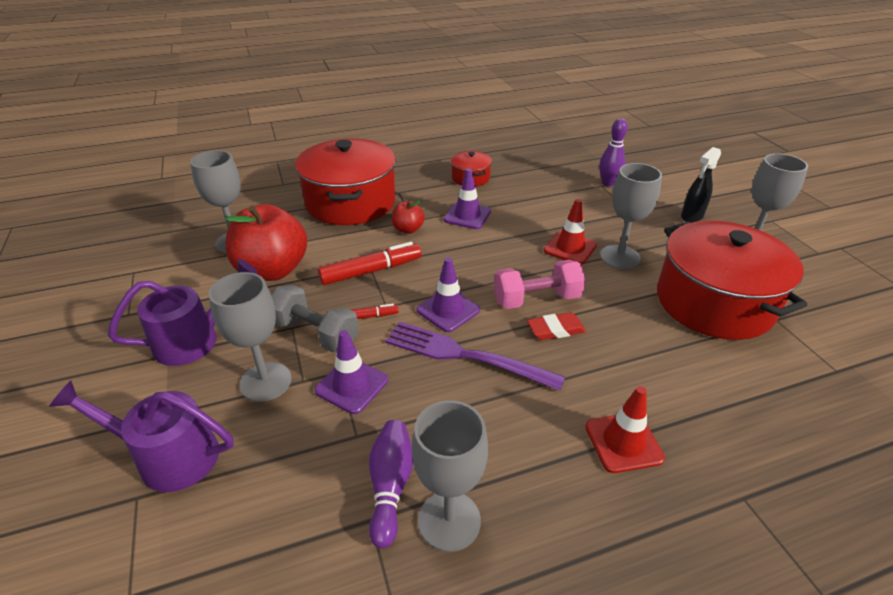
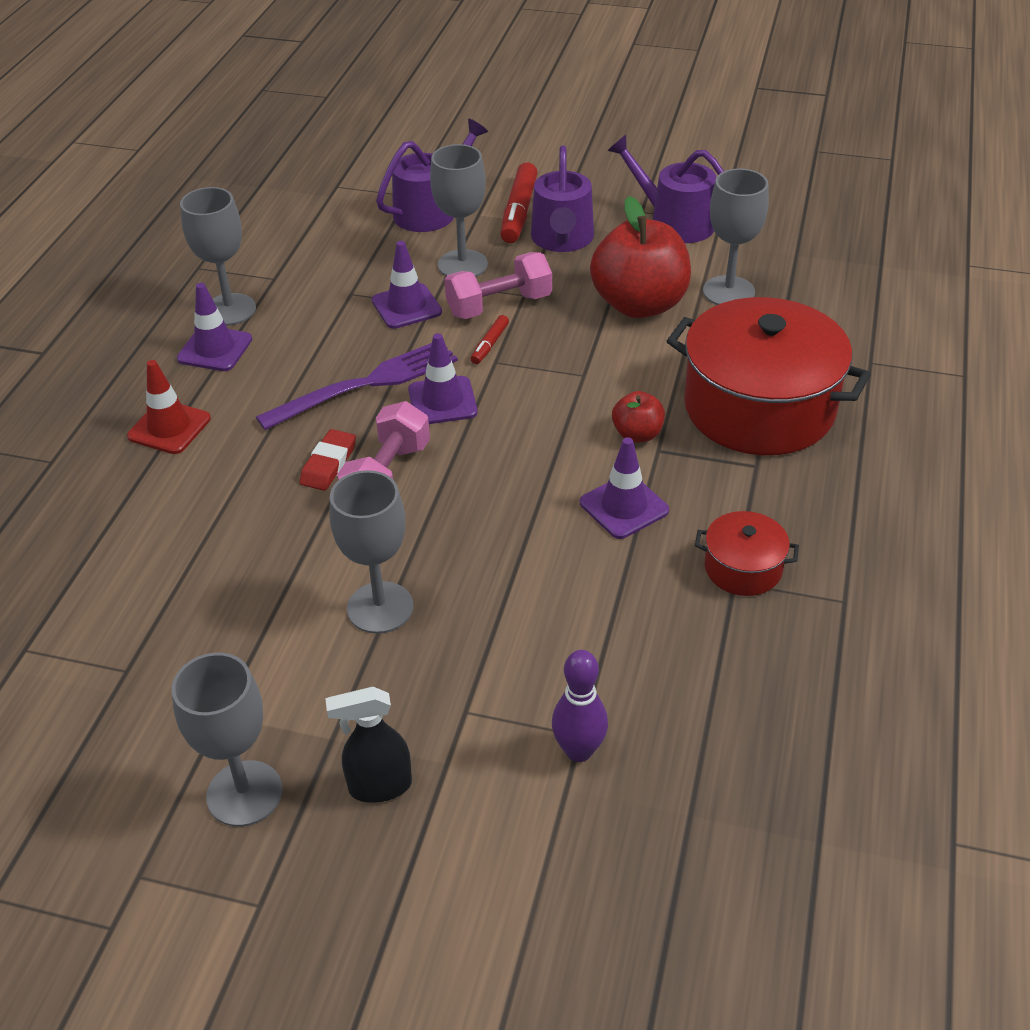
camera: 125 degrees right, 5 degrees up
(143, 291) = (674, 222): none -> purple watering can
(315, 333) = (499, 305): grey dumbbell -> pink dumbbell
(371, 271) = (570, 372): red marker -> red marker (519, 212)
(390, 486) = (287, 294): purple bowling pin -> none
(512, 486) = (215, 349): none -> purple traffic cone
(570, 248) = (448, 568): red traffic cone -> none
(691, 216) = (379, 786): black spray bottle -> black spray bottle turned 90 degrees counterclockwise
(714, 302) = (211, 634): red pot -> none

